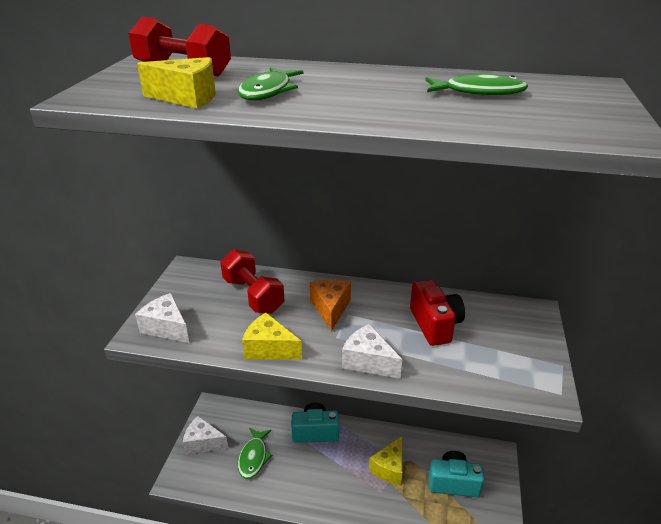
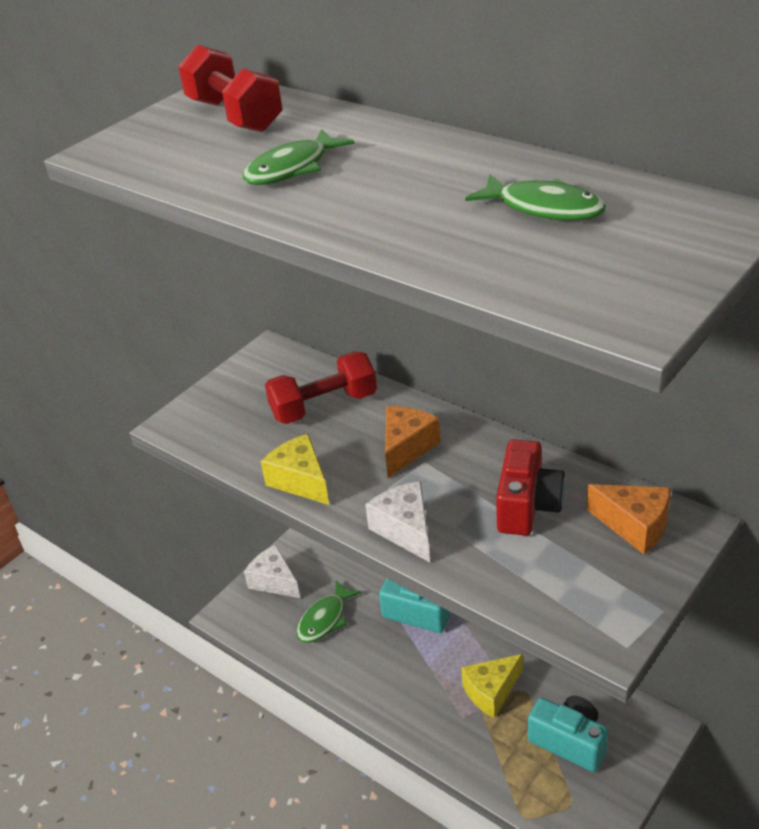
camera: 30 degrees right, 5 degrees up
(167, 328) = (204, 424): white cheese -> none
(187, 98) = (199, 167): yellow cheese -> none
(253, 295) = (324, 406): red dumbbell -> red dumbbell turned 75 degrees clockwise
(506, 320) = (634, 526): none -> orange cheese

